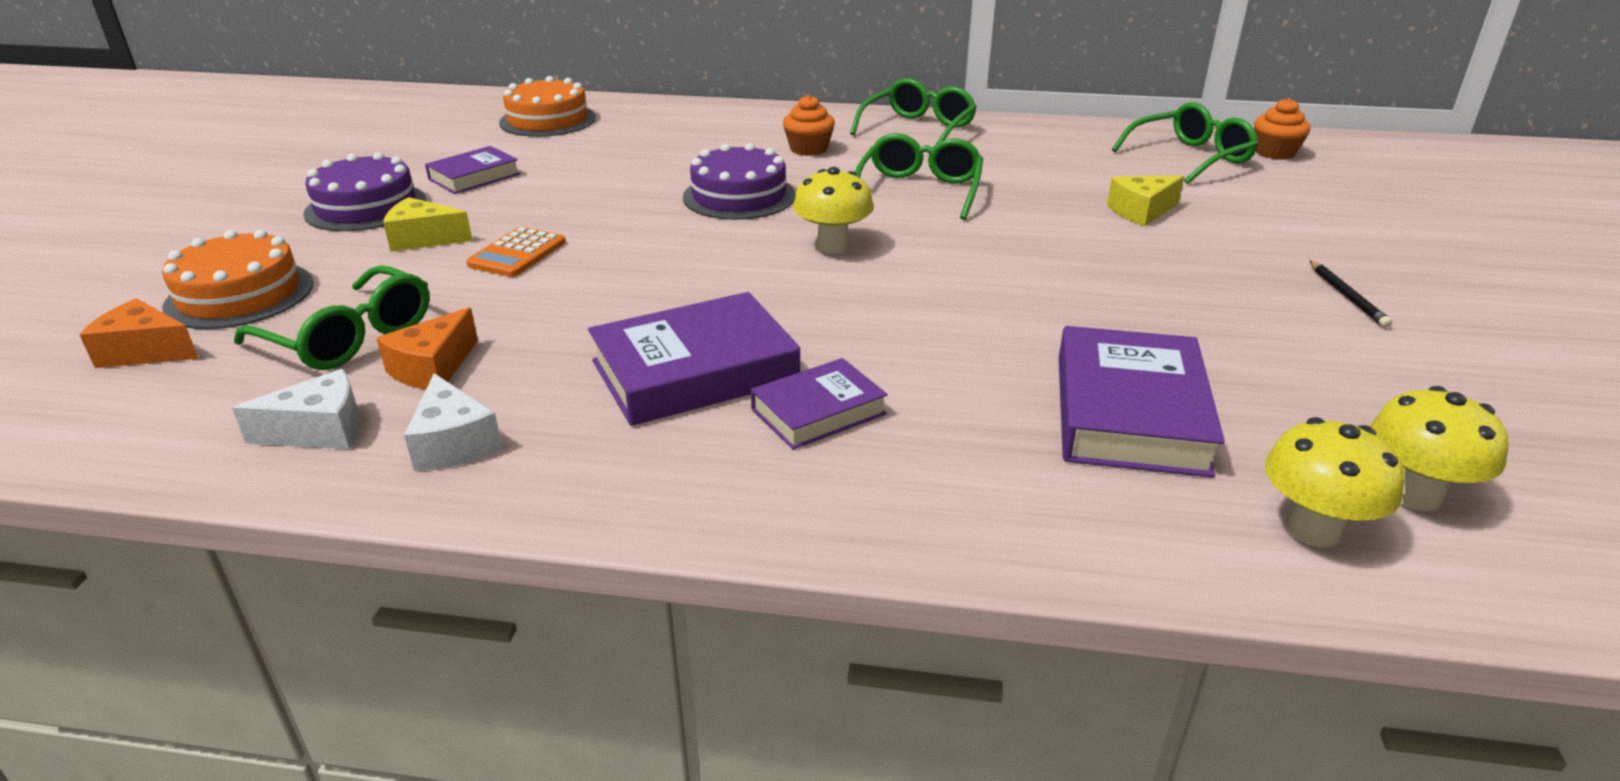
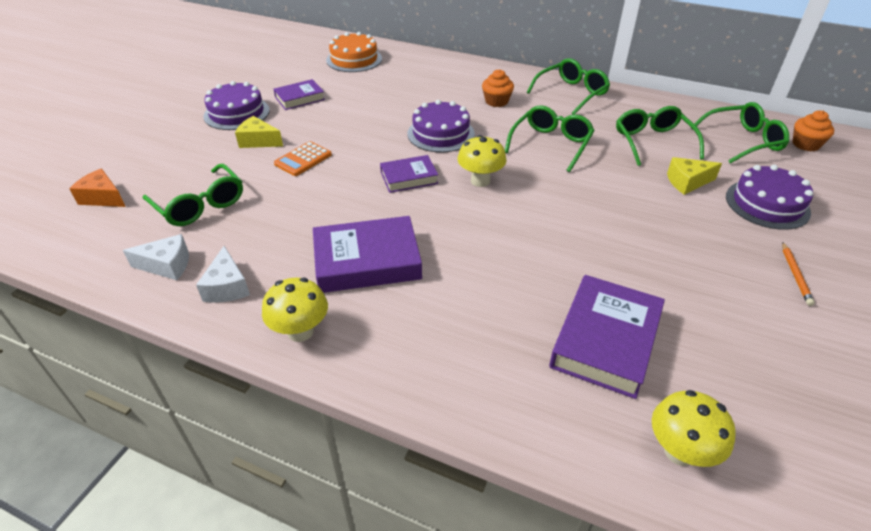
camera: 15 degrees right, 10 degrees up
(240, 295) = (157, 166): orange cake -> none
(433, 368) = (233, 234): orange cheese -> none
(818, 411) = (423, 303): purple book -> purple book (409, 178)
(1067, 172) = (652, 142): none -> green glasses
(1263, 223) = (767, 204): none -> purple cake
(1347, 296) = (795, 275): black pencil -> orange pencil
(1414, 495) = (759, 440): yellow mushroom -> yellow mushroom (300, 331)

